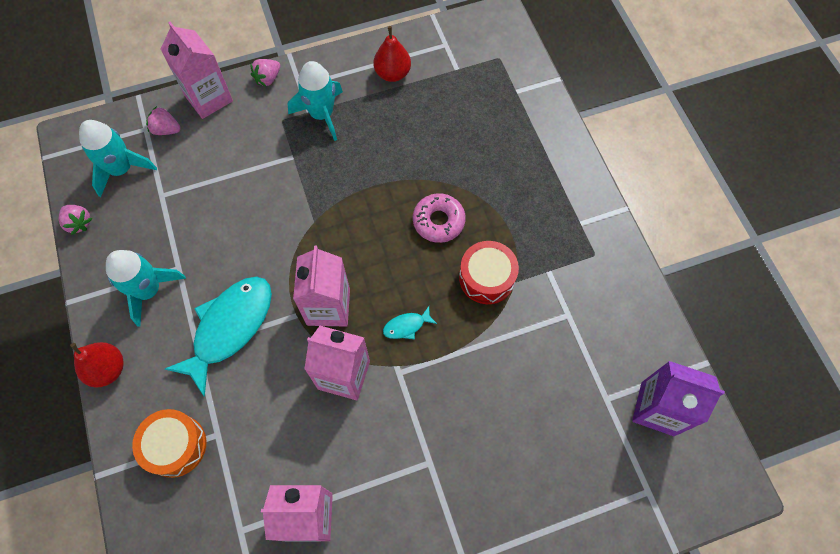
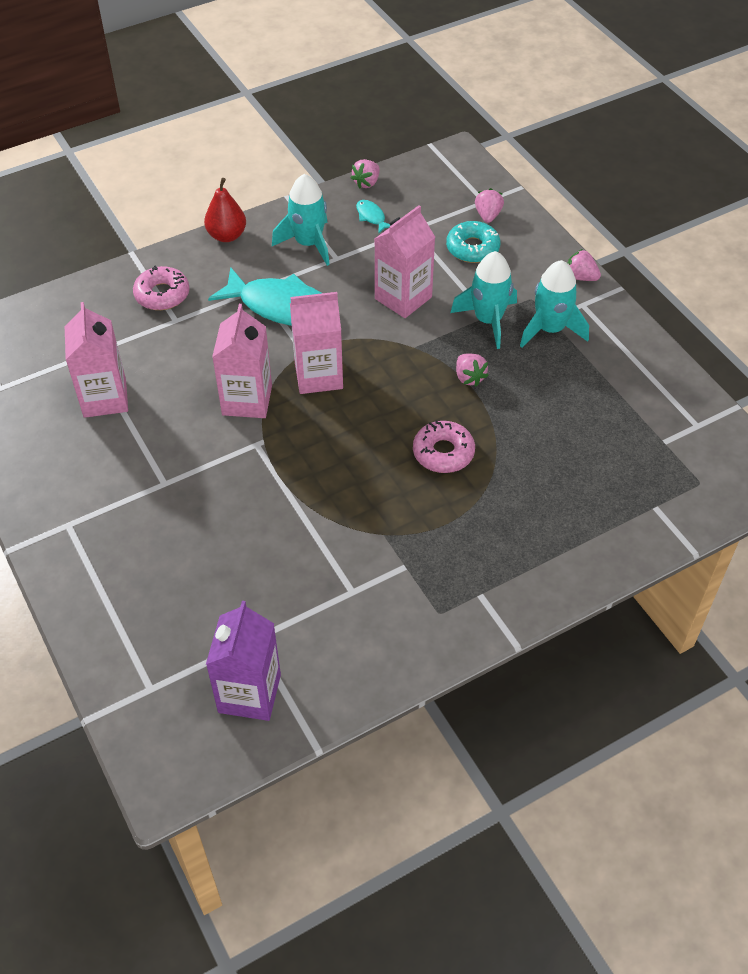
camera: 80 degrees right, 15 degrees down
(122, 169) = (432, 196): turquoise rocket -> turquoise rocket (488, 320)
(175, 445) = (162, 294): orange drum -> pink donut
(205, 151) = (472, 248): none -> turquoise donut
(208, 98) = (537, 237): pink carton -> pink carton (403, 298)
(361, 185) = (469, 377): none -> pink strawberry
(392, 73) = (631, 381): red pear -> none
(406, 326) = (309, 442): turquoise fish -> turquoise fish (371, 217)
(487, 278) = (382, 506): red drum -> none

